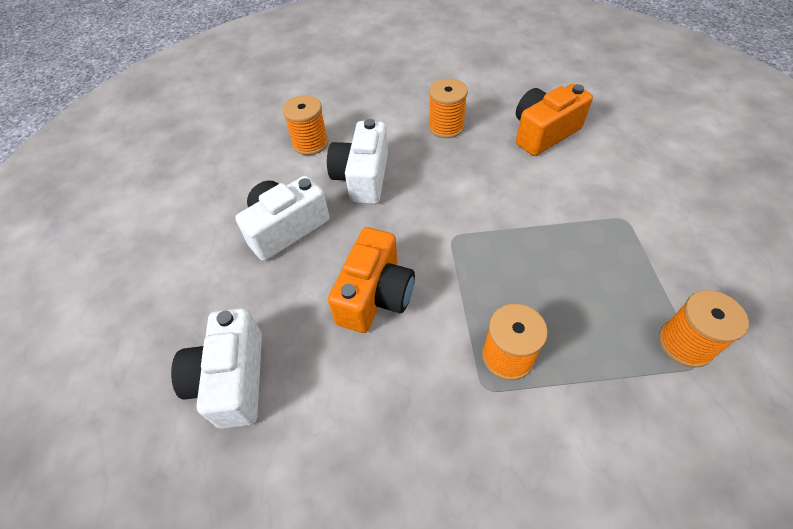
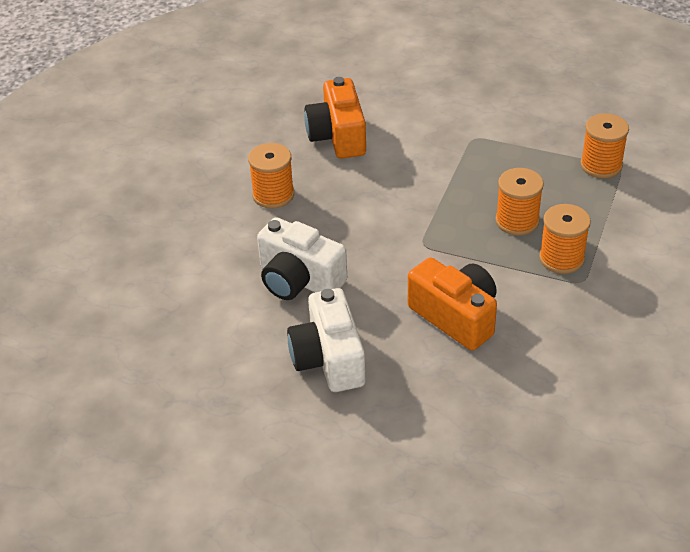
camera: 65 degrees left, 10 degrees down
(232, 379) = (489, 440): white camera -> none
(310, 143) = (209, 306): orange spool -> orange spool (517, 221)

